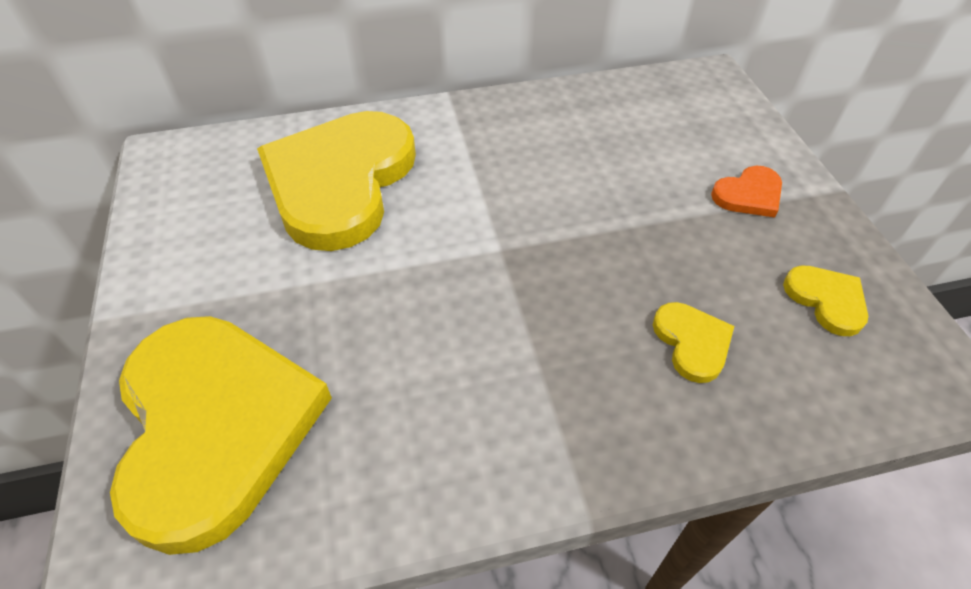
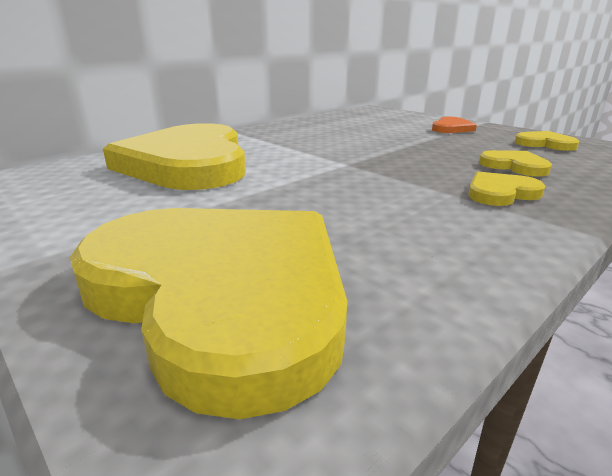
camera: 30 degrees left, 25 degrees down
(592, 394) = (500, 193): none -> yellow heart

